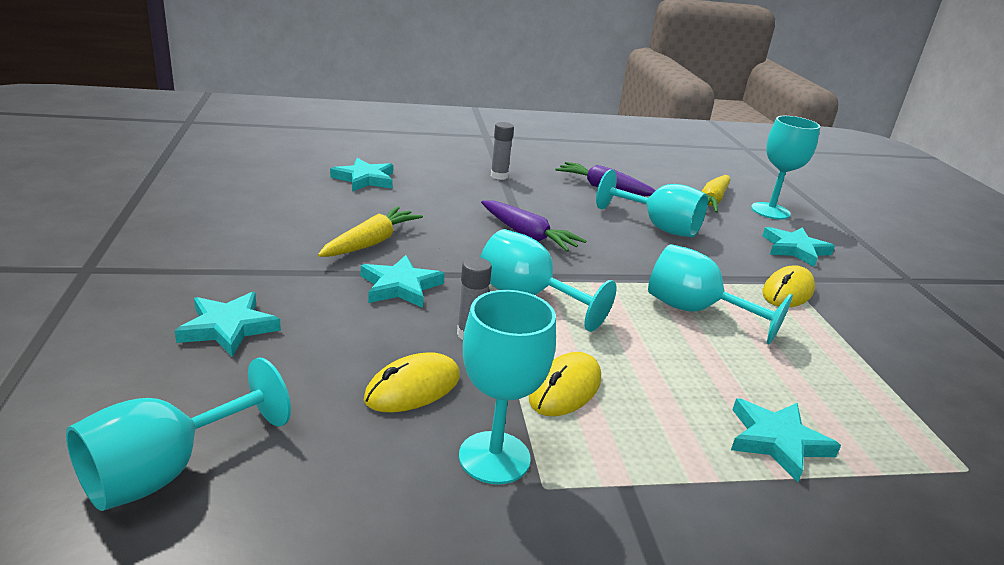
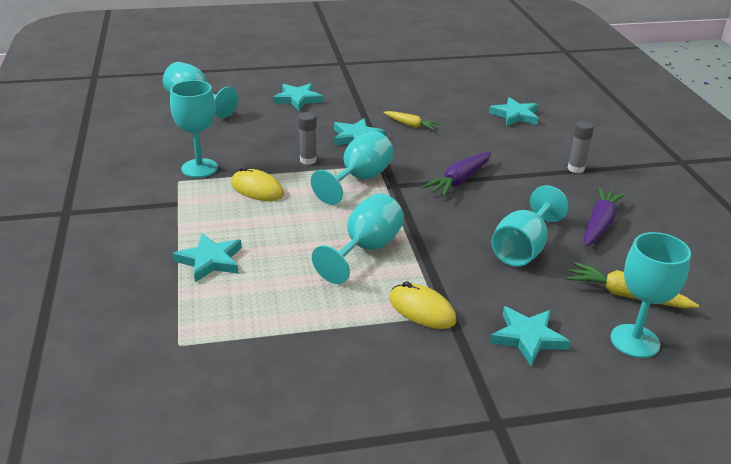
camera: 90 degrees right, 5 degrees up
(371, 242) = (410, 125): yellow carrot -> yellow carrot, size x0.66
(413, 388) = (253, 146): yellow mouse -> none

